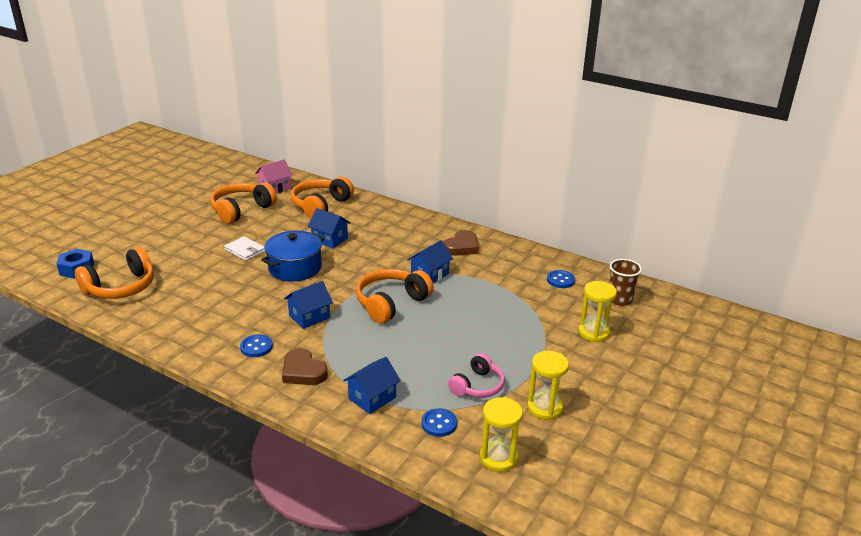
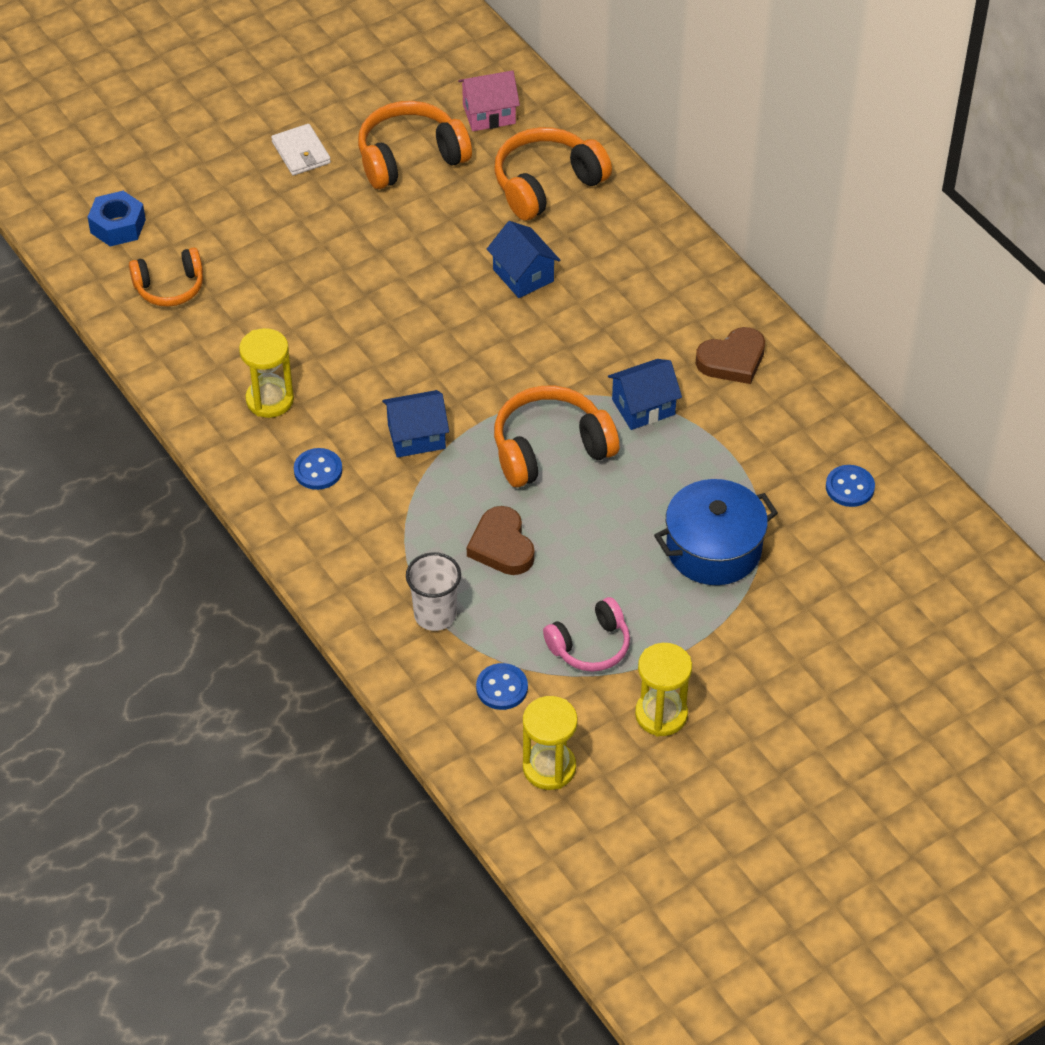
camera: 25 degrees right, 20 degrees up
(121, 287) = (170, 287): orange headphones -> orange headphones, size x0.65
(245, 250) = (378, 260): white wallet -> white wallet (301, 152)
(295, 268) = (439, 325): blue pot -> blue pot (713, 548)
(303, 371) = (363, 537): brown heart -> brown heart (502, 546)
(372, 398) = (435, 615): blue house -> white cup
(593, 333) = (827, 610): yellow hourglass -> yellow hourglass (270, 400)
(620, 300) = (918, 560): brown cup -> none

